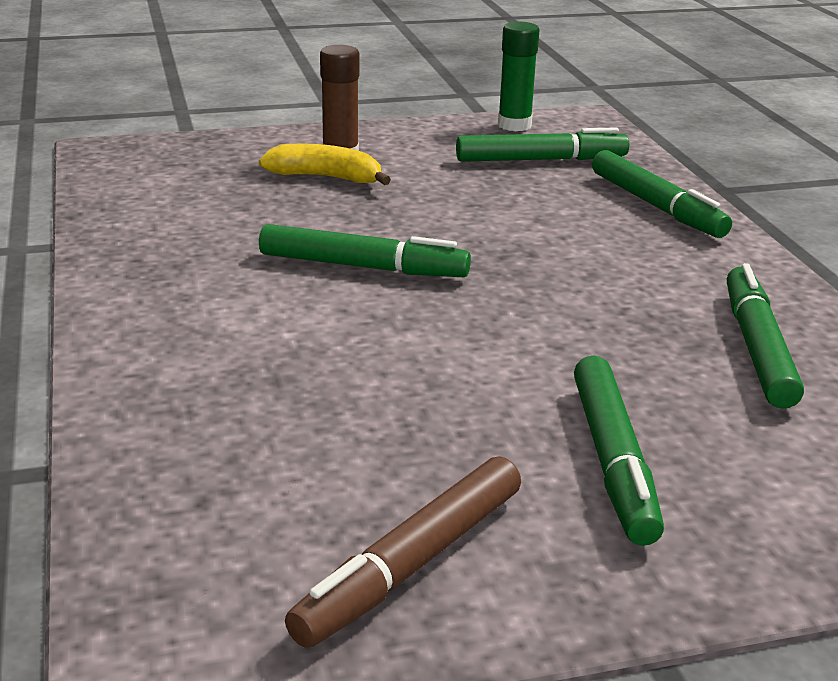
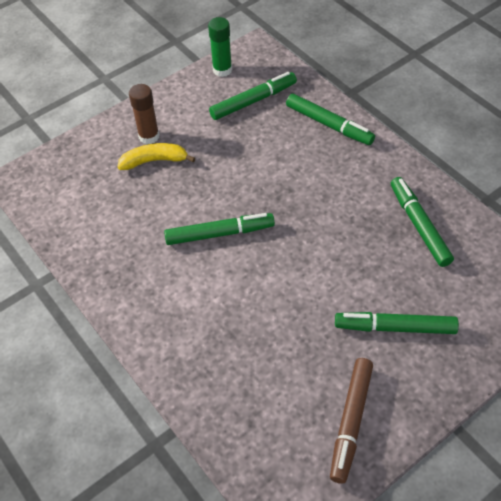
camera: 20 degrees left, 25 degrees up
(613, 460) = (395, 327): green marker -> green marker turned 120 degrees clockwise

